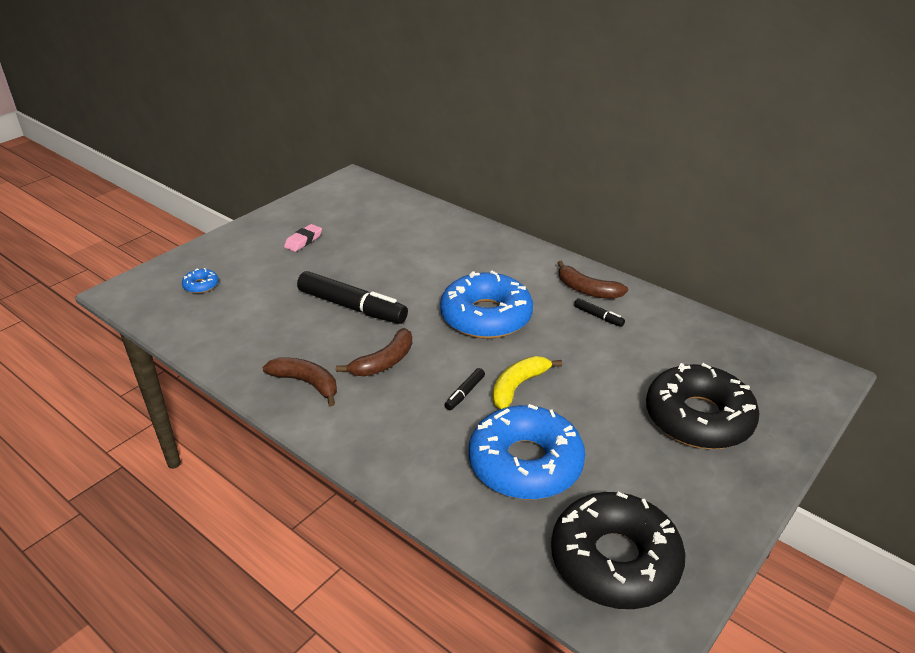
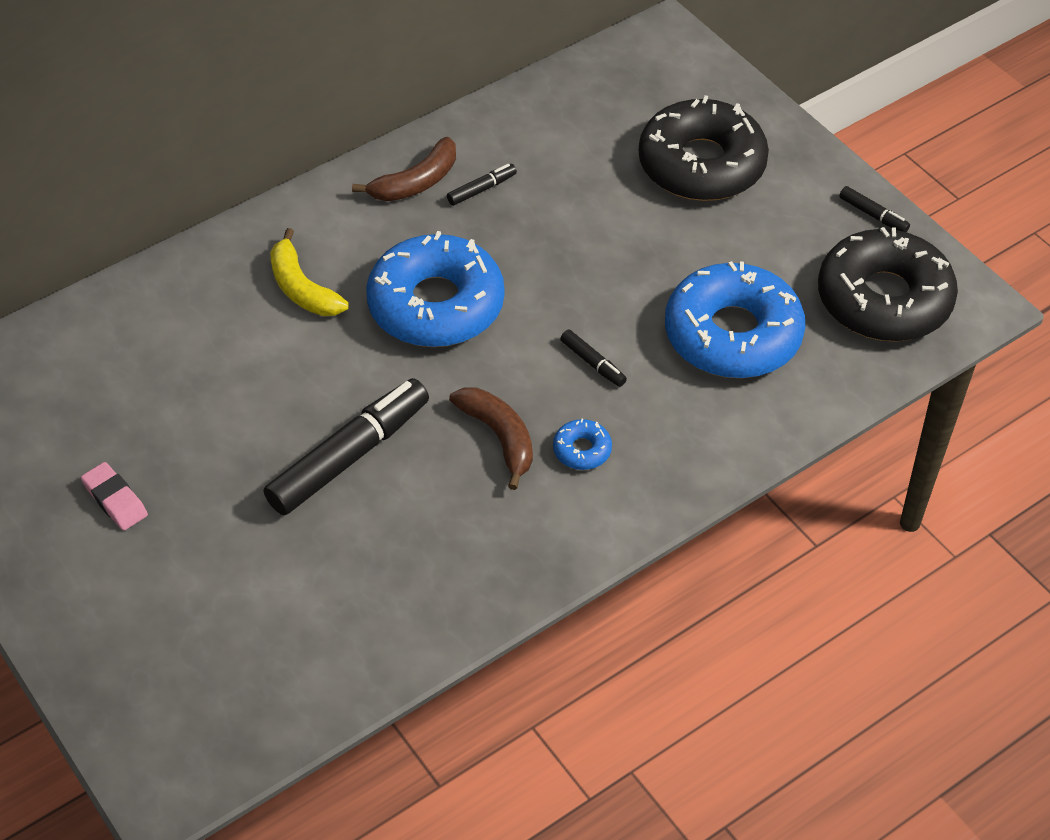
camera: 75 degrees left, 15 degrees up
(201, 285) = (197, 661): blue donut -> blue donut (582, 450)
(306, 383) = (516, 533): brown banana -> none
(518, 386) = (597, 307): yellow banana -> yellow banana (302, 288)
(715, 539) = (873, 215): none -> black marker

